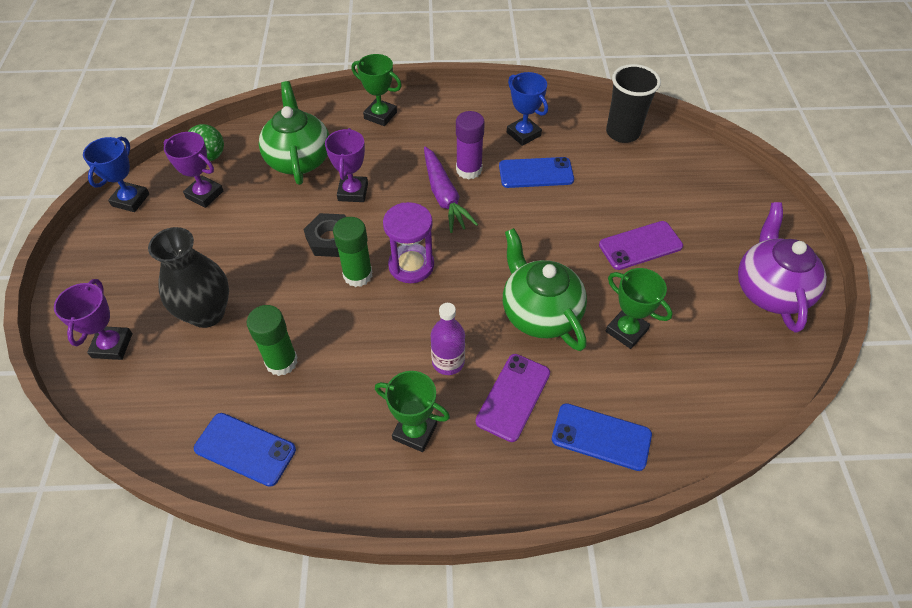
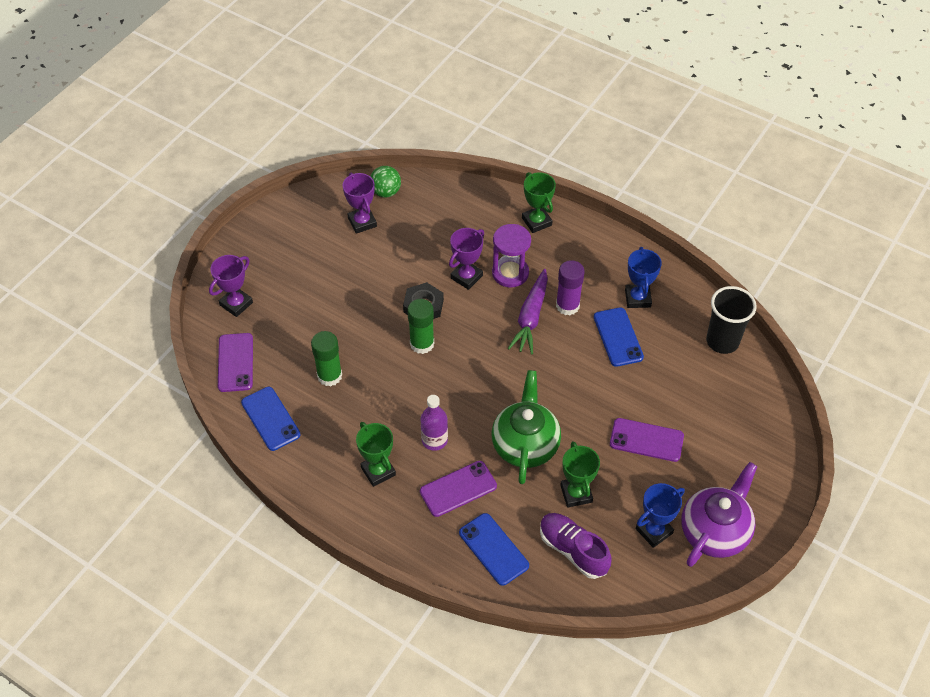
camera: 35 degrees right, 0 degrees up
(130, 200) = (311, 200): blue trophy -> blue trophy (654, 531)
(155, 410) = (235, 362): none -> purple phone
(207, 313) = (306, 314): black vase -> none
(299, 159) = (447, 228): green teapot -> none
(411, 265) = (464, 358): purple hourglass -> purple hourglass (510, 273)
(536, 173) = (618, 337): blue phone -> blue phone turned 45 degrees clockwise
(673, 387) = (573, 550): none -> purple shoe

